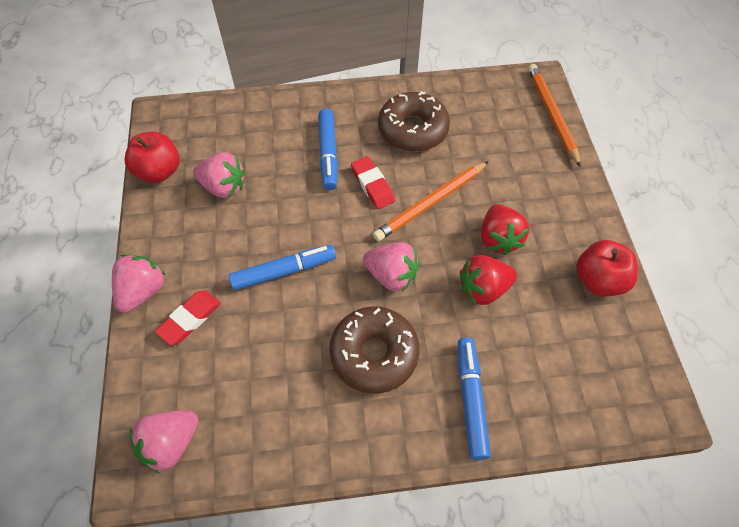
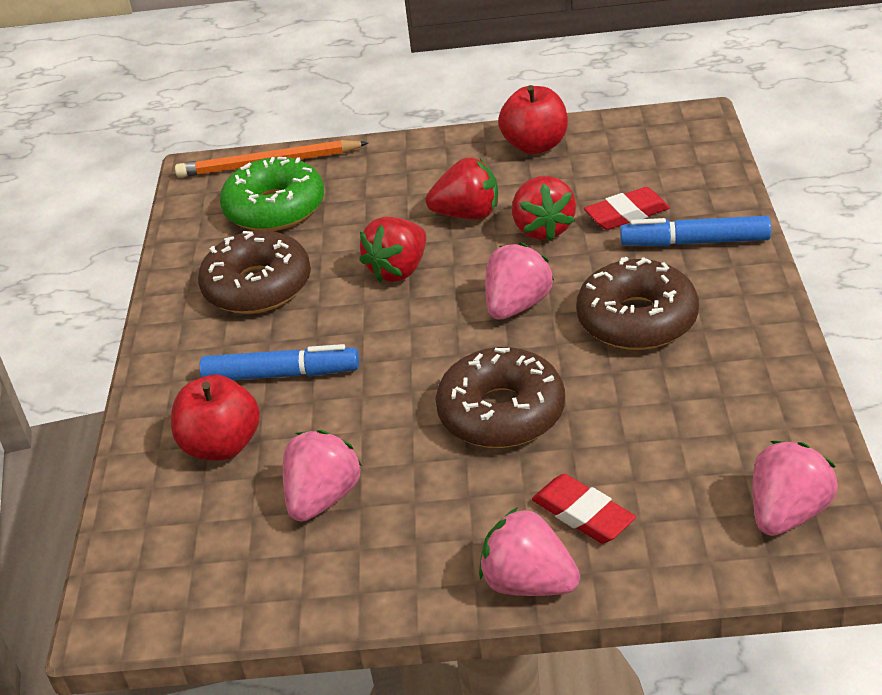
camera: 80 degrees left, 20 degrees down
(159, 171) = (266, 595): red apple -> red apple (222, 445)
(171, 443) = (787, 513): pink strawberry -> pink strawberry turned 105 degrees counterclockwise
(284, 271) = (501, 412): blue marker -> brown donut
(372, 185) = (355, 326): red eraser -> red eraser (627, 214)
(431, 202) = (398, 270): orange pencil -> red strawberry
(498, 126) = (275, 208): none -> green donut

